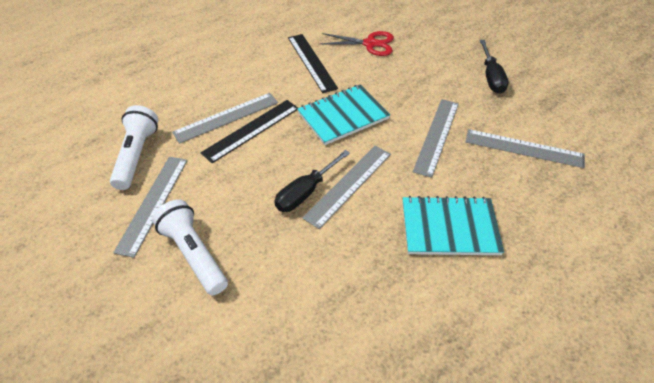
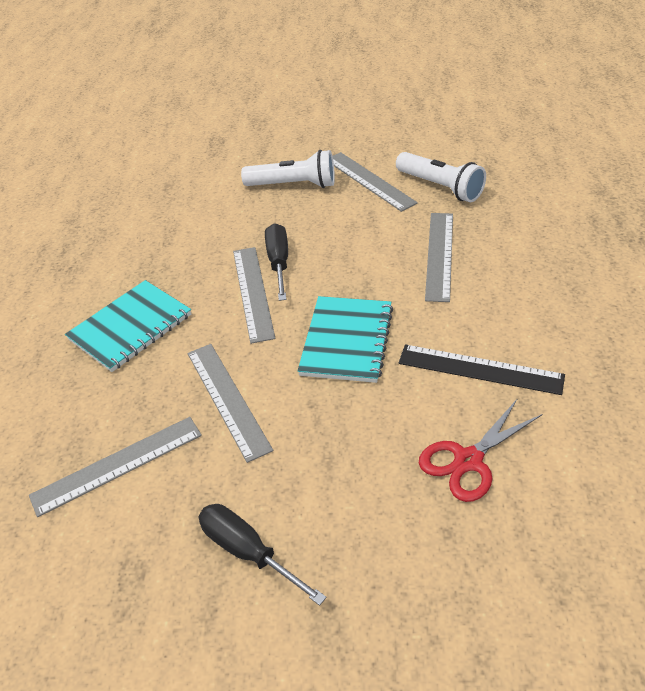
camera: 135 degrees right, 5 degrees down
(251, 130) = (400, 264): black ruler -> none

